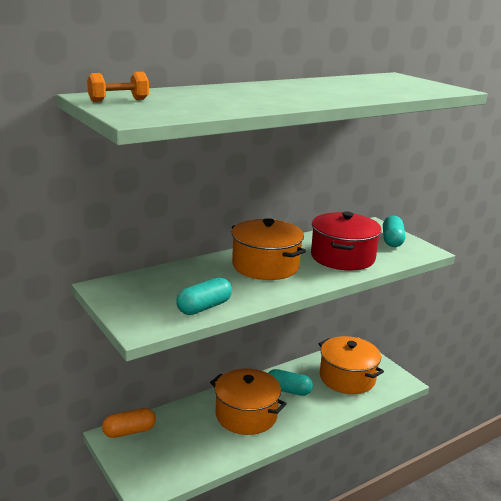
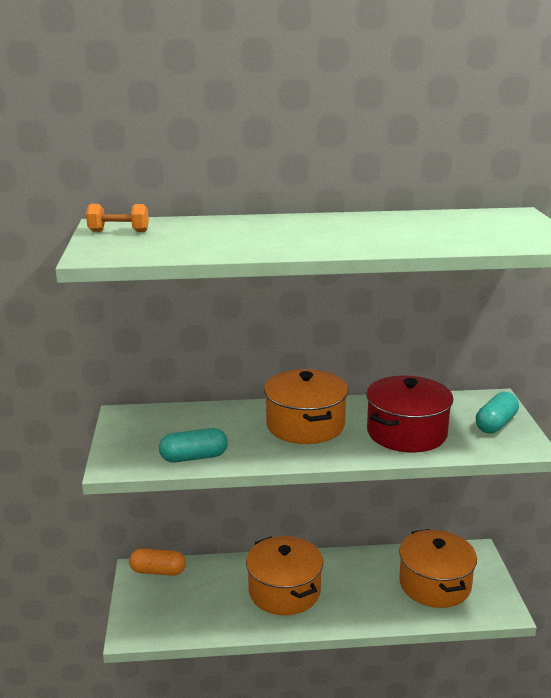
camera: 30 degrees right, 0 degrees up
(288, 390) = (352, 578): turquoise capsule -> none

